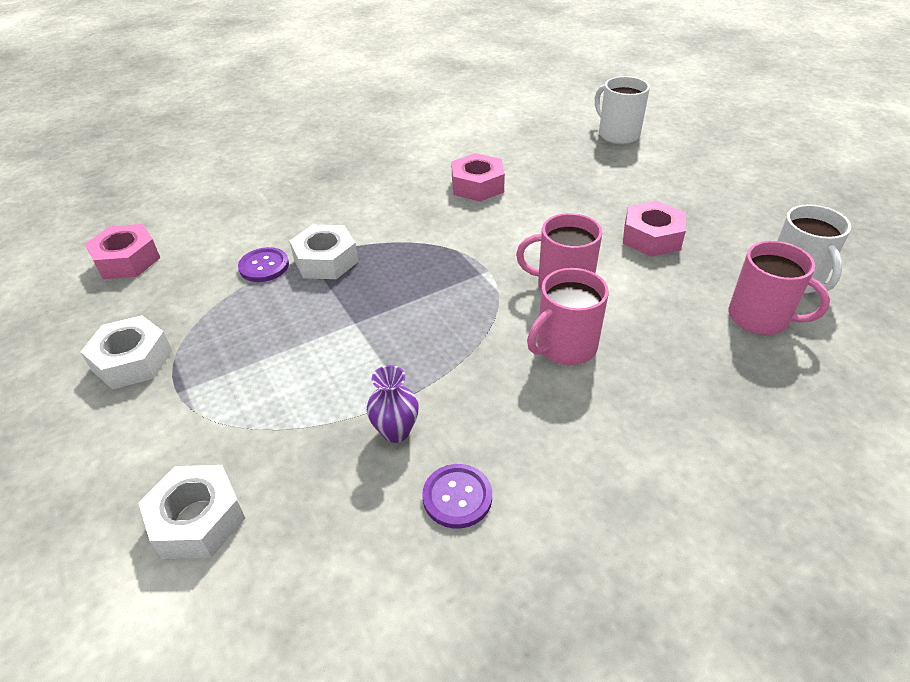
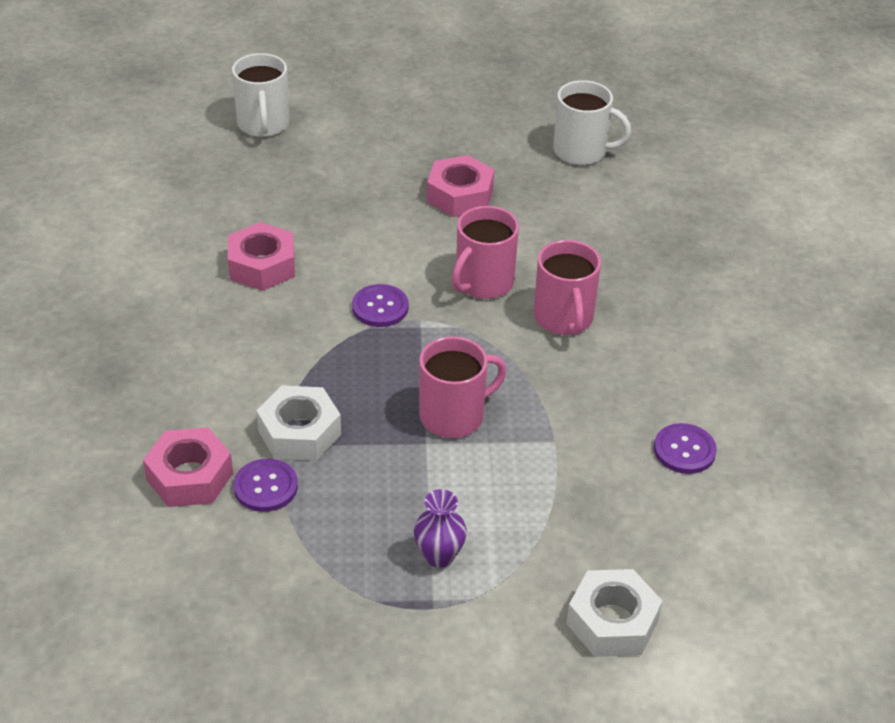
camera: 65 degrees left, 0 degrees up
(127, 260) = (138, 614): pink nut -> pink nut (189, 476)
(132, 360) = (353, 637): white nut -> none
(396, 431) = (592, 462): purple vase -> purple vase (439, 556)
(484, 247) = (380, 307): none -> purple button
(617, 134) = (263, 124): white mug -> white mug turned 90 degrees counterclockwise
(760, 318) = (611, 196): pink mug -> pink mug (454, 416)

